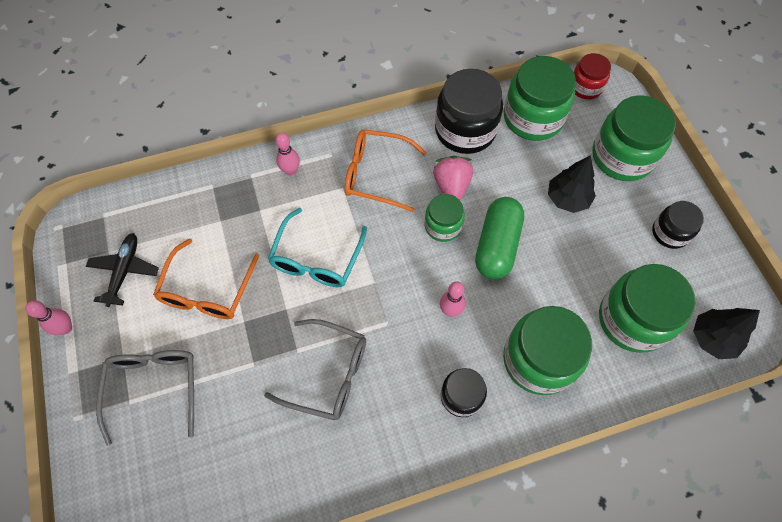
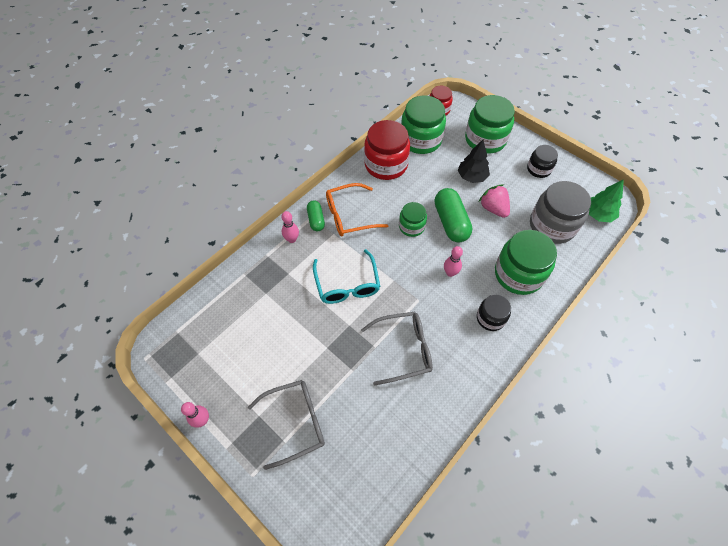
camera: 30 degrees left, 5 degrees down
(124, 271) = (220, 360): black plane -> none
(154, 388) = (295, 422): grey glasses -> grey glasses turned 105 degrees clockwise
(207, 290) = (288, 341): orange glasses -> none
(333, 160) = (316, 220): none -> green capsule
(451, 186) = (400, 201): pink strawberry -> pink strawberry (493, 208)
(465, 130) = (386, 165): black jar -> red jar
(632, 319) = (552, 225): green jar -> grey jar
(712, 338) = (598, 214): black tree -> green tree

